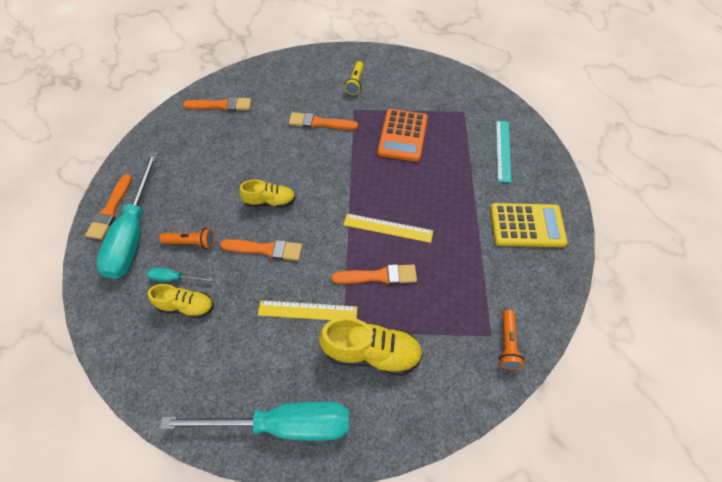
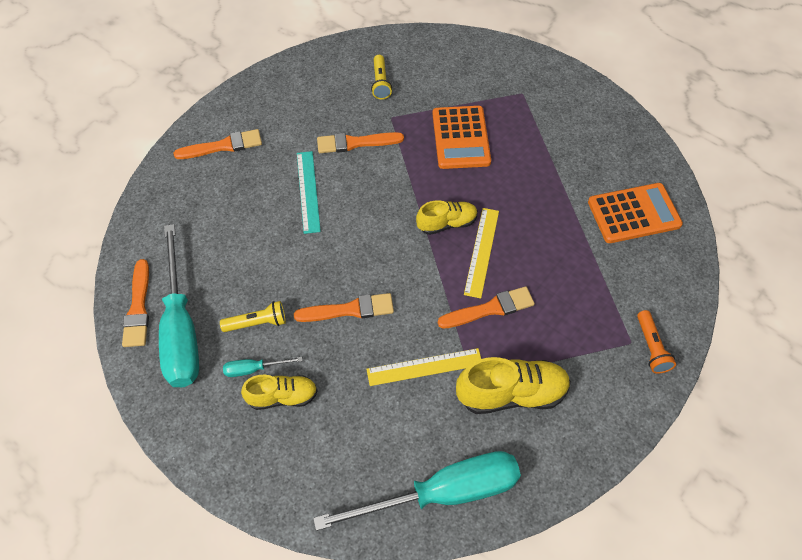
camera: 15 degrees left, 0 degrees up
(191, 242) = (257, 323): orange flashlight -> yellow flashlight
(270, 201) = (332, 252): yellow shoe -> yellow shoe (447, 223)
(388, 228) = (481, 251): yellow ruler -> yellow ruler turned 75 degrees counterclockwise
(503, 150) = (581, 131): turquoise ruler -> turquoise ruler (308, 191)
(527, 225) = (633, 213): yellow calculator -> orange calculator

